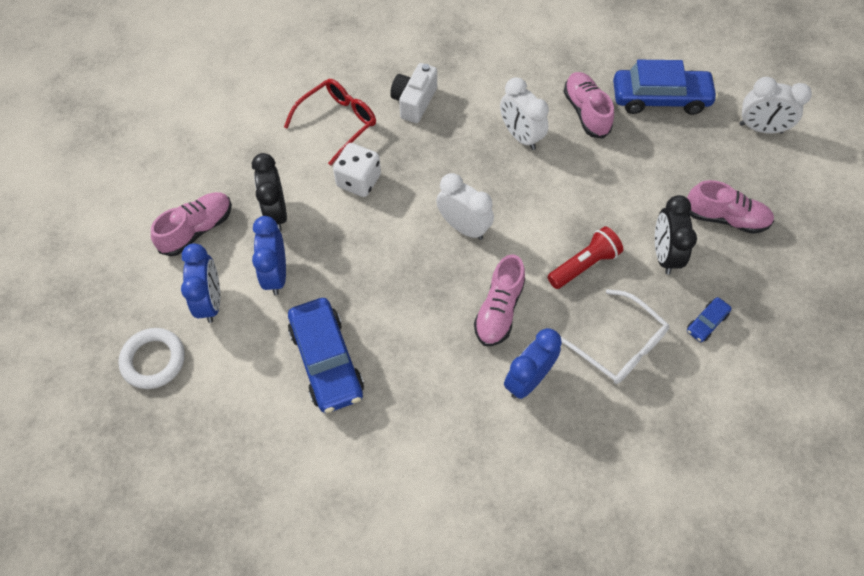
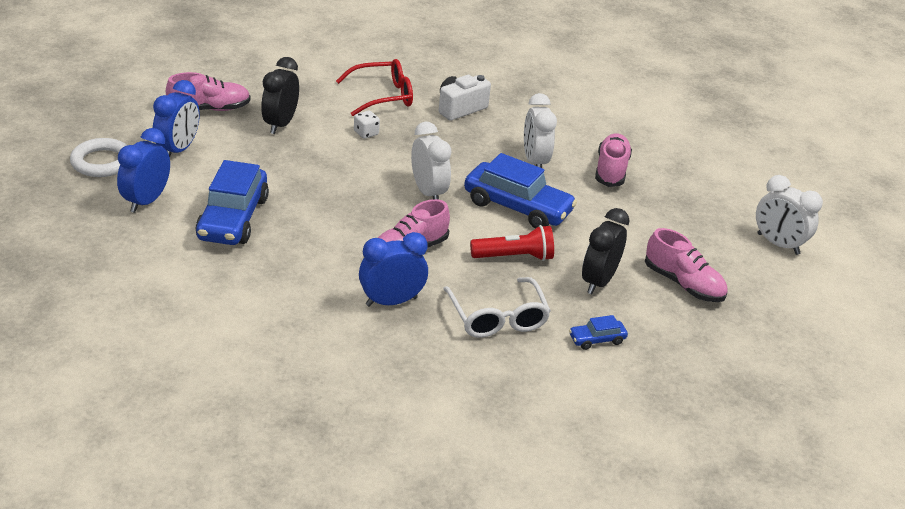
camera: 25 degrees right, 25 degrees down
(276, 274) = (244, 156): blue clock -> blue clock (146, 201)
(358, 181) = (366, 133): white dice -> white dice, size x0.57
(660, 98) = (692, 189): blue car -> blue car (517, 207)

